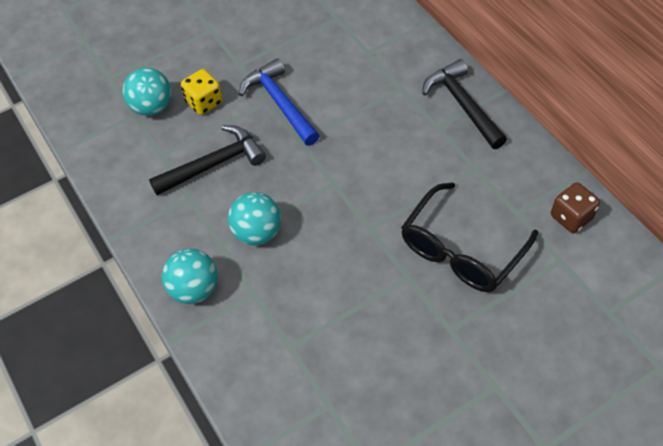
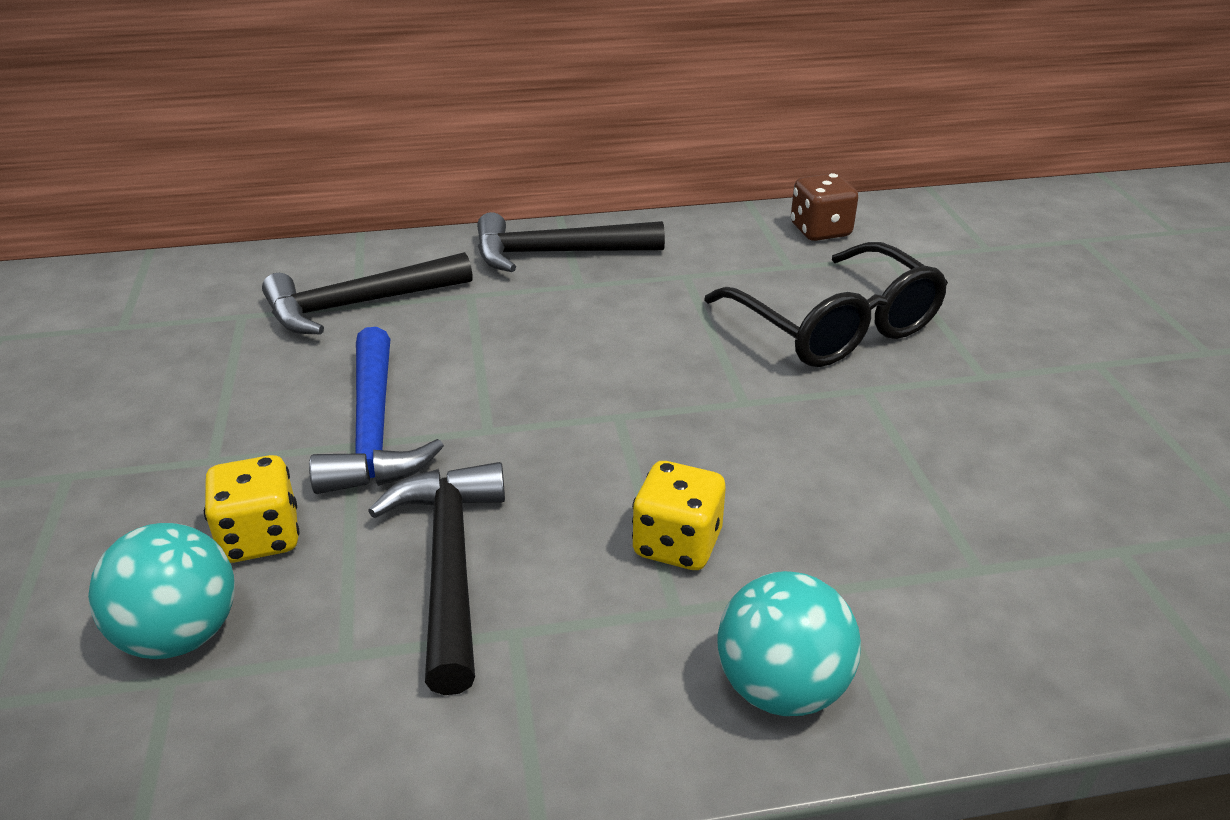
camera: 70 degrees left, 20 degrees down
(257, 232) = (677, 544): turquoise ball -> yellow dice
(280, 103) = (373, 430): blue hammer -> blue hammer turned 90 degrees counterclockwise
(368, 52) = (358, 305): none -> black hammer

